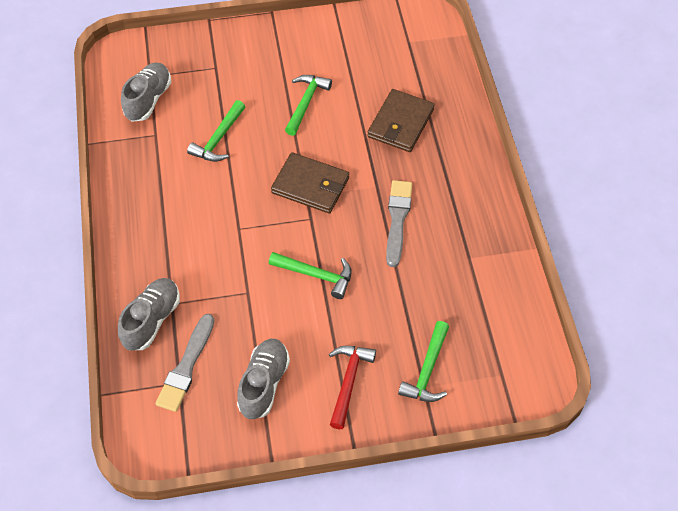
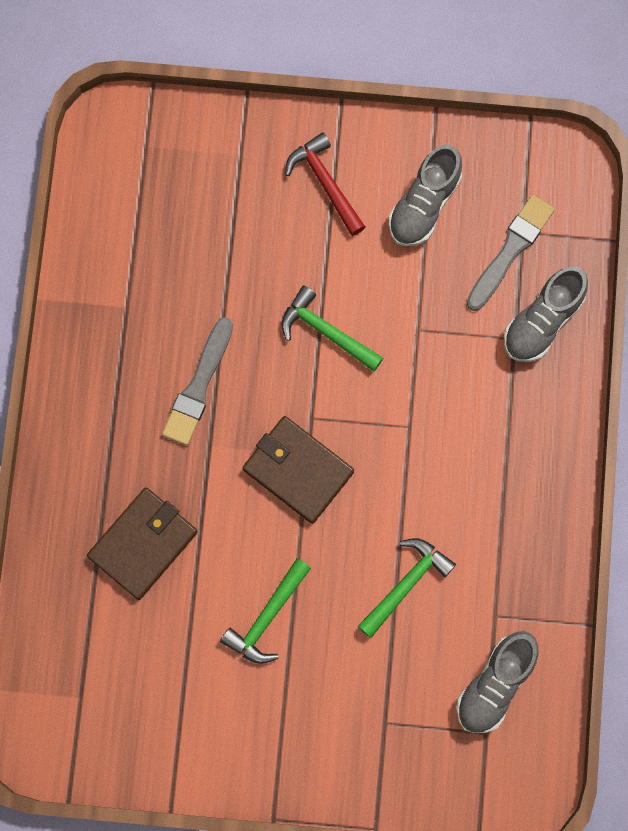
camera: 165 degrees left, 20 degrees up
(348, 381) = (325, 183): red hammer -> red hammer turned 120 degrees clockwise
(427, 370) = (230, 173): green hammer -> none

